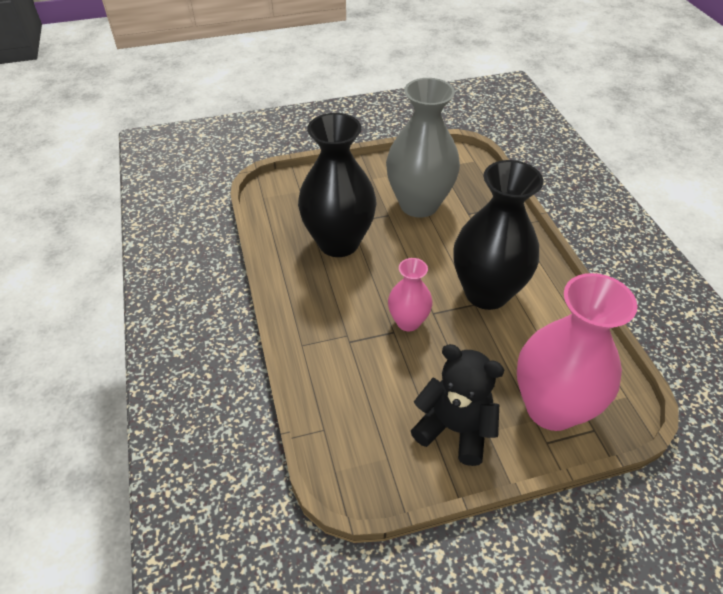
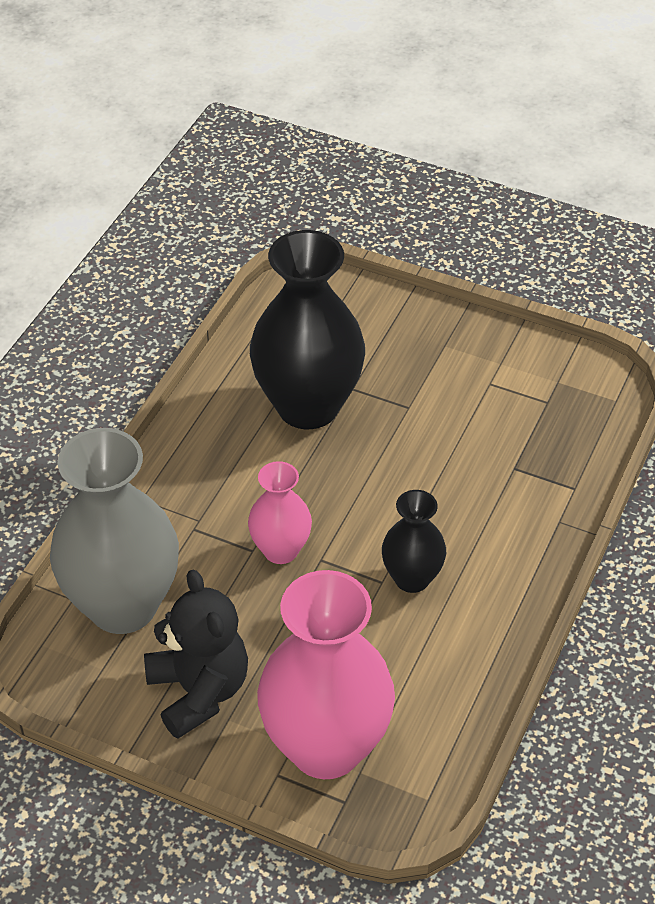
camera: 40 degrees right, 0 degrees up
(419, 204) = (463, 417): grey vase -> grey vase (123, 606)
(486, 293) = (412, 578): black vase -> black vase, size x0.52

